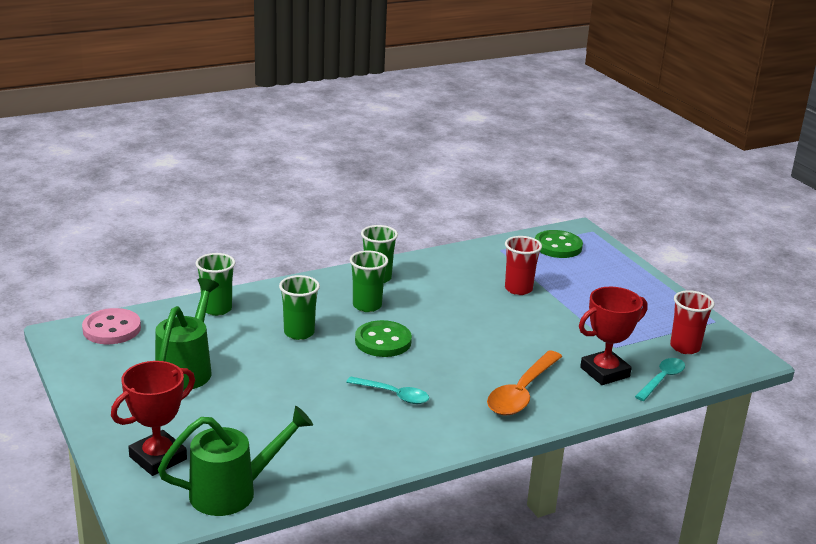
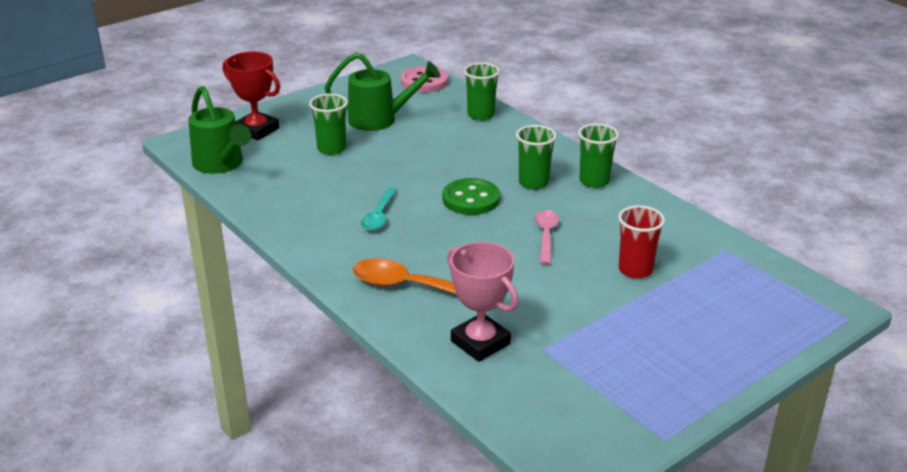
camera: 80 degrees right, 5 degrees up
(299, 333) = (462, 156): green cup -> green cup (331, 149)
(458, 316) = (546, 236): none -> pink spoon
(557, 246) = (773, 292): green button -> none
(604, 372) = (480, 342): red trophy -> pink trophy
(662, 379) = (485, 388): turquoise spoon -> none
(685, 347) = (574, 408): red cup -> none

